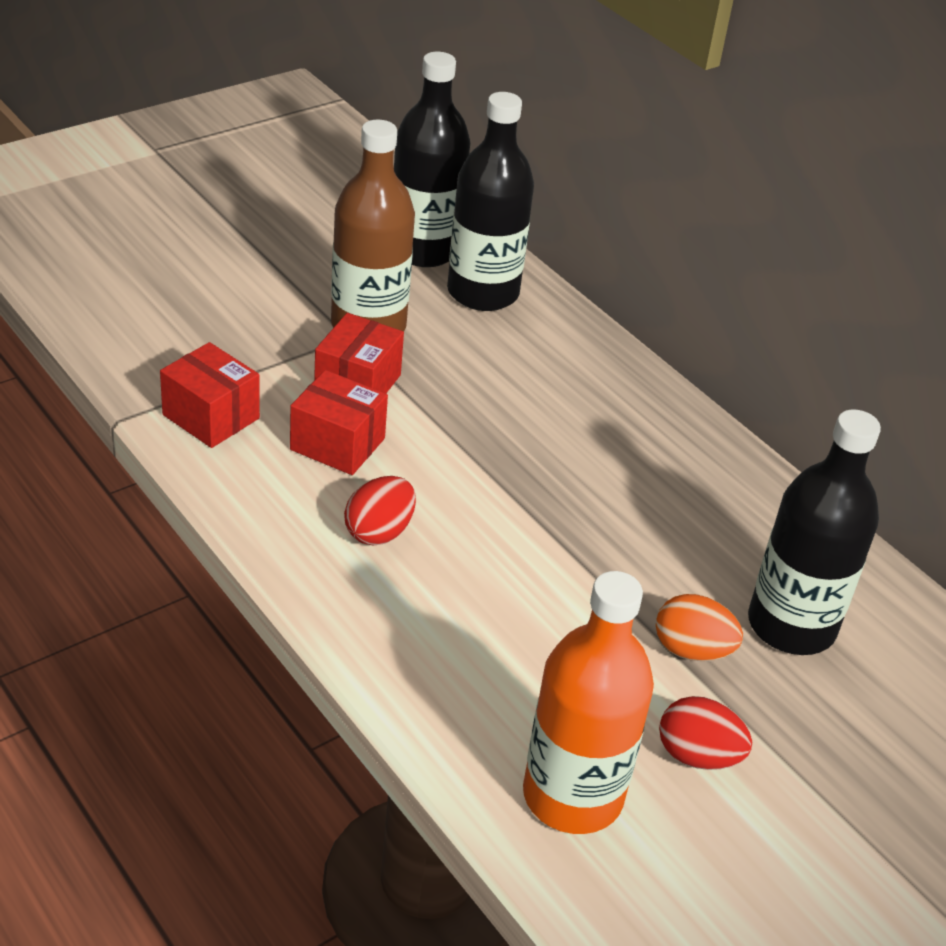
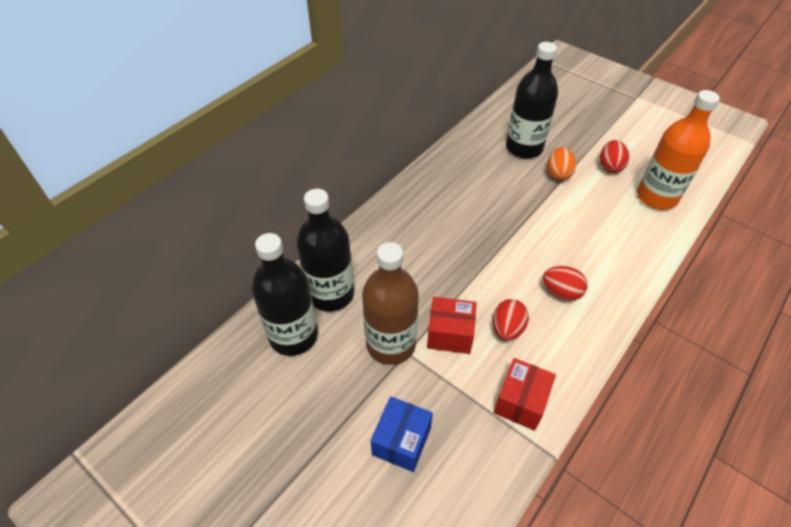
camera: 100 degrees left, 10 degrees up
(221, 301) = (401, 441): none -> blue box
(337, 444) = (507, 329): red box -> red egg

